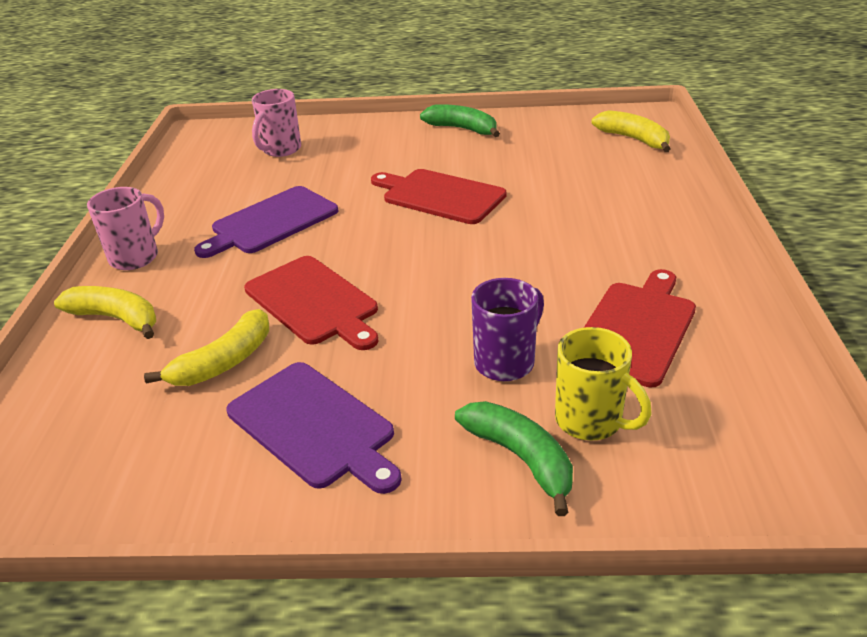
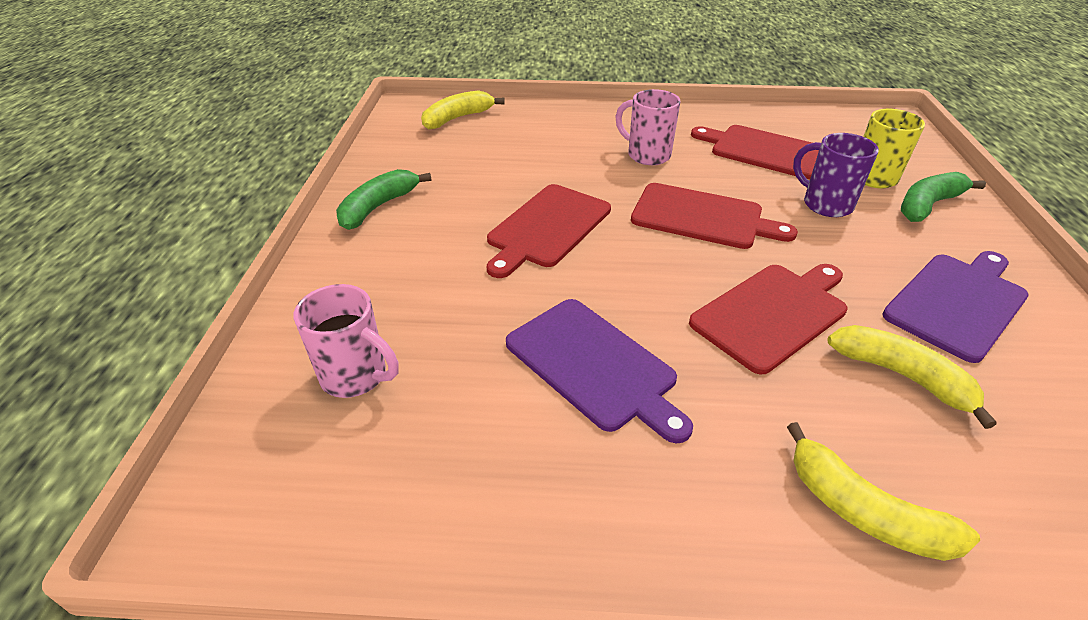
camera: 90 degrees left, 5 degrees up
(116, 318) = (863, 511): yellow banana -> yellow banana turned 75 degrees counterclockwise
(136, 257) = (697, 525): pink mug -> pink mug (647, 155)
(466, 274) = (702, 217): none -> red cutting board

